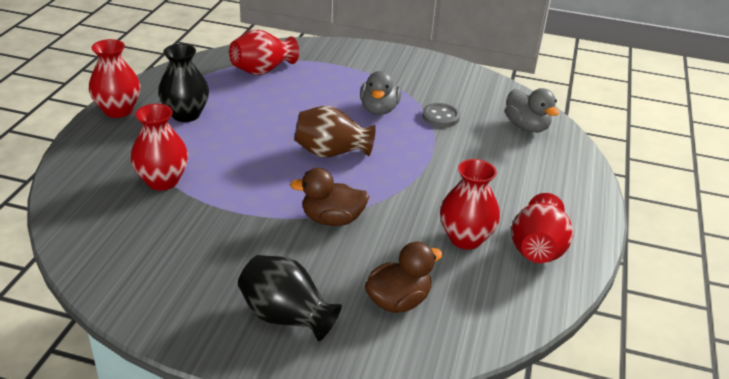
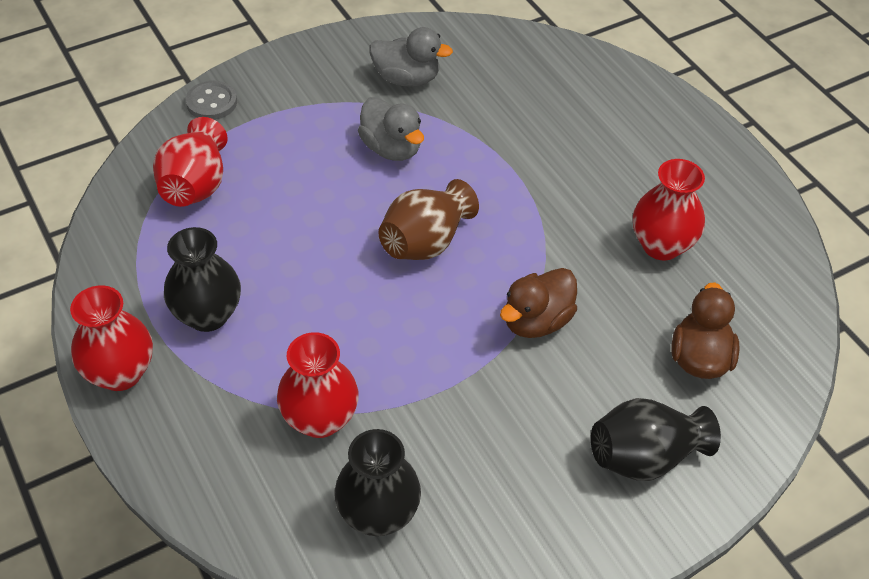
camera: 45 degrees left, 15 degrees up
(121, 232) = (378, 514): none -> black vase
(440, 117) = (459, 113): grey button -> grey button (211, 102)
(526, 127) = (545, 69): grey duck -> grey duck (407, 78)
(537, 249) = (722, 209): red vase -> none

